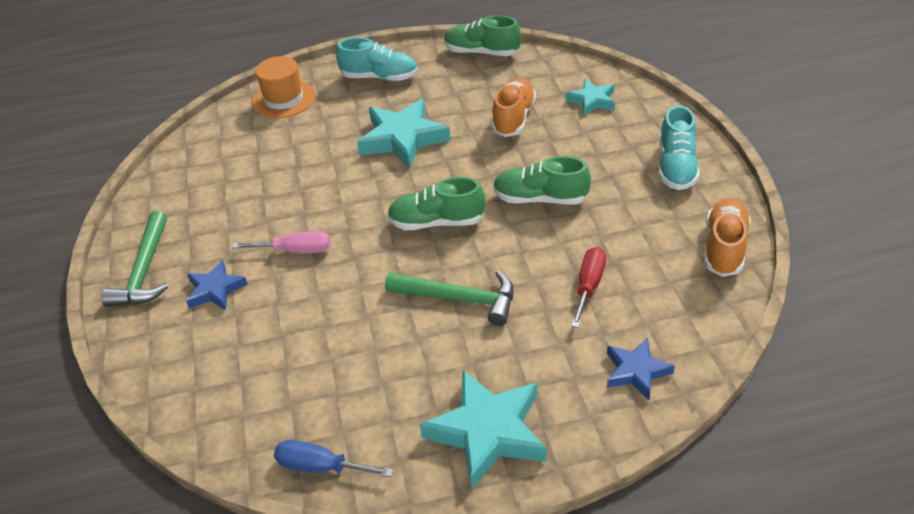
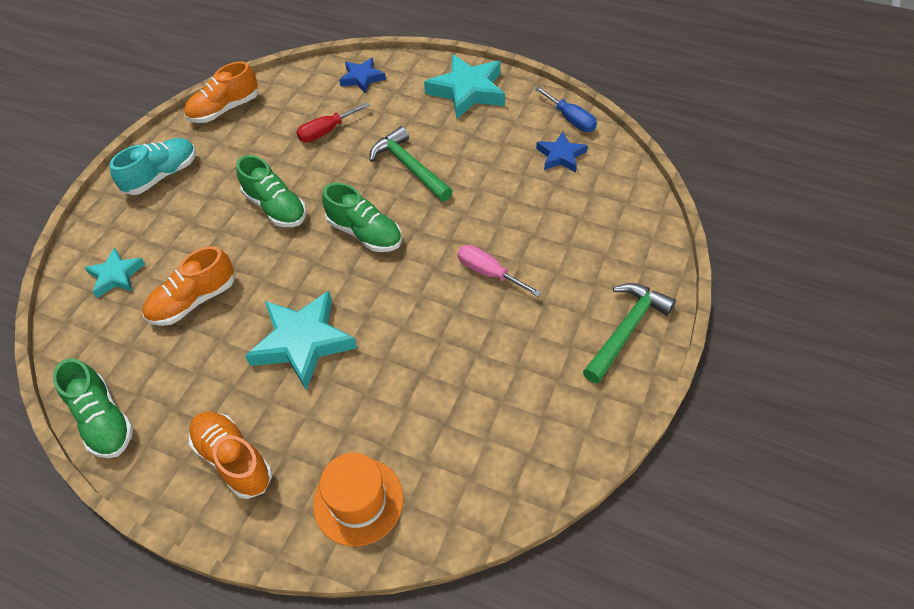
camera: 145 degrees left, 10 degrees up
(215, 290) = (573, 273): blue star -> blue star (560, 156)
(379, 77) = (233, 459): turquoise shoe -> orange shoe

